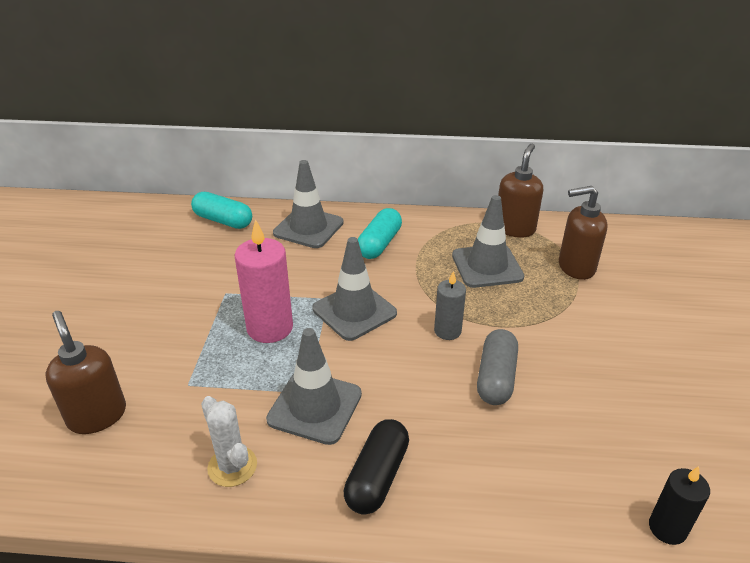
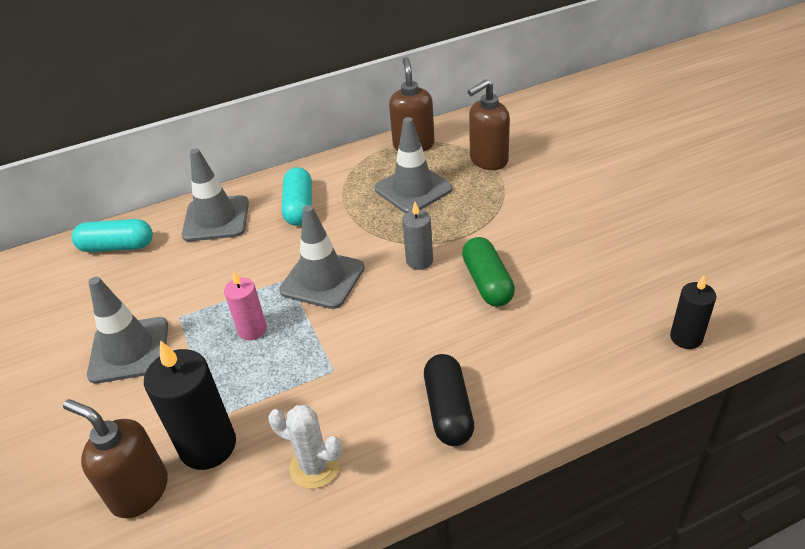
camera: 25 degrees left, 5 degrees up
(169, 405) = (208, 446): none -> black candle
(270, 328) = (252, 330): pink candle -> pink candle, size x0.59
(315, 407) = (350, 379): grey traffic cone -> grey traffic cone (129, 350)
(496, 378) = (487, 282): grey capsule -> green capsule

